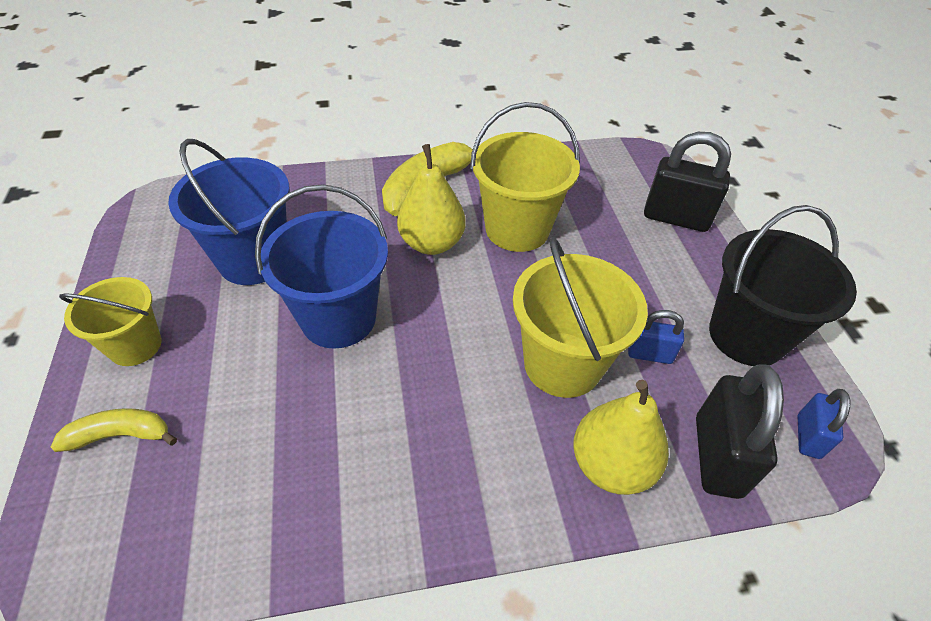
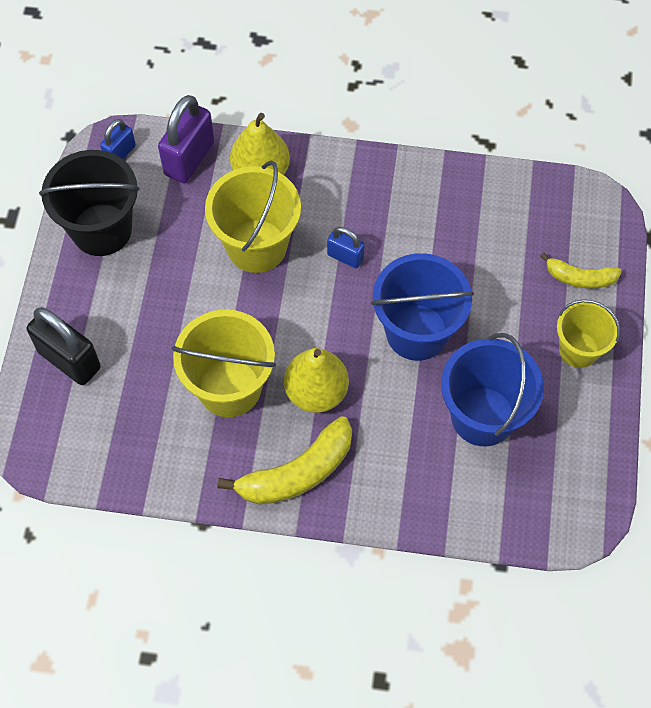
camera: 160 degrees left, 15 degrees up
(649, 354) = (187, 236): blue padlock -> blue padlock (345, 256)
(717, 456) = (189, 159): black padlock -> purple padlock

